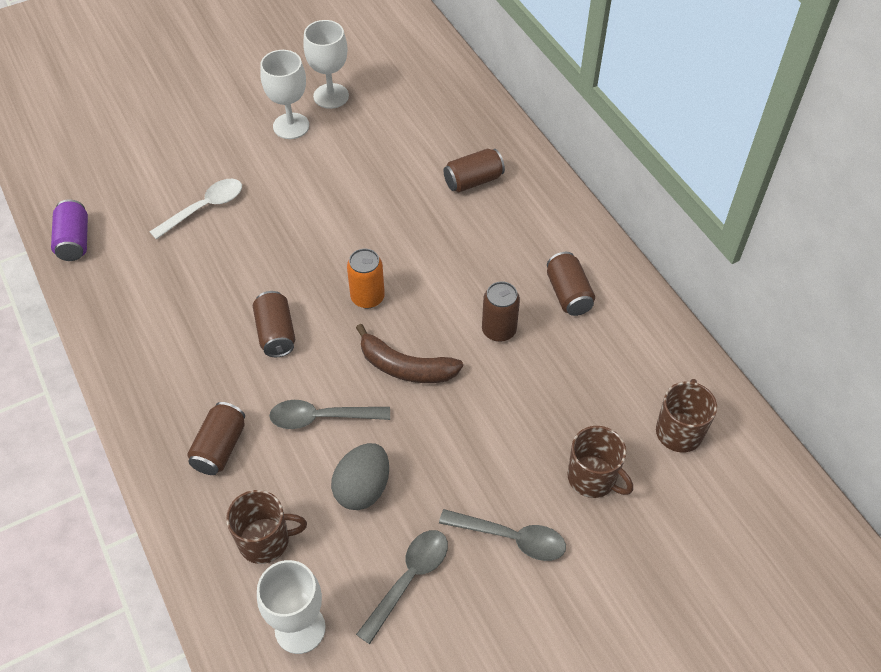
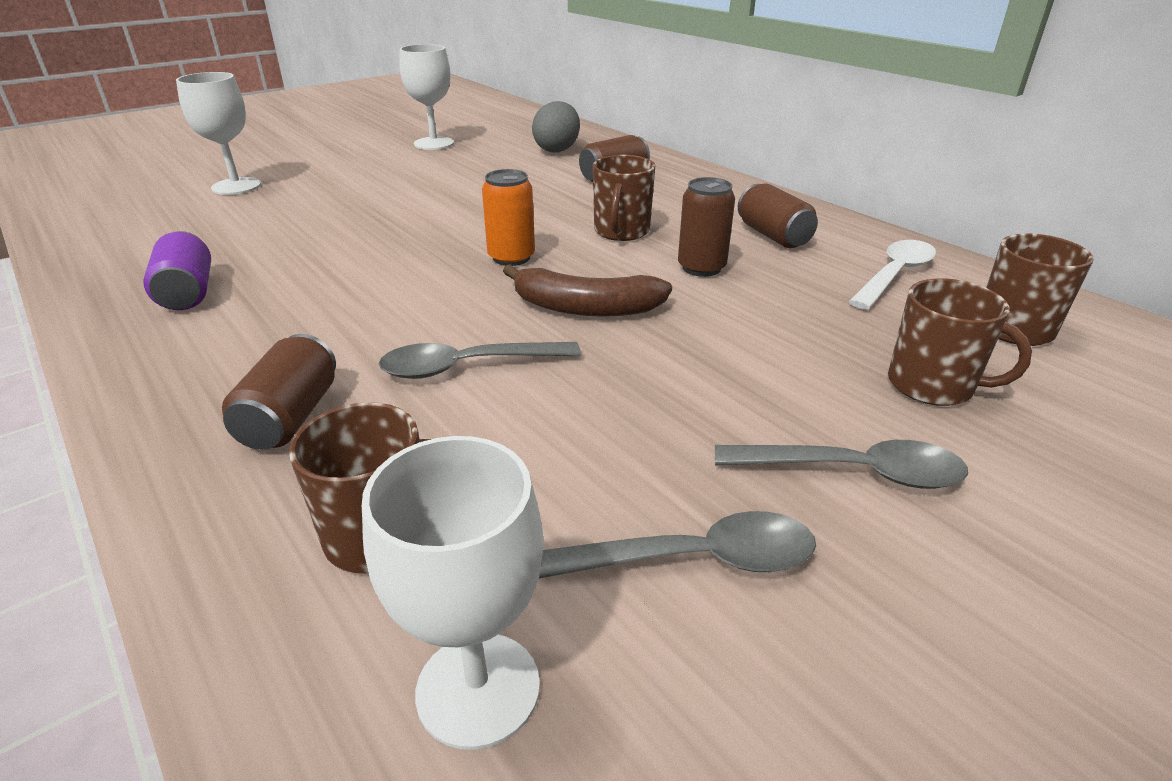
camera: 10 degrees left, 20 degrees down
(74, 241) = (88, 247): purple can -> purple can (187, 293)
(204, 208) = (280, 213): white spoon -> white spoon (894, 275)
(276, 333) = (384, 295): brown can -> none
(291, 126) = (390, 160): white goblet -> white goblet (236, 186)
(363, 488) = (559, 439): grey egg -> grey egg (557, 150)
(408, 580) = (693, 559): grey spoon -> grey spoon turned 60 degrees clockwise
(455, 271) = (621, 231): none -> brown mug

